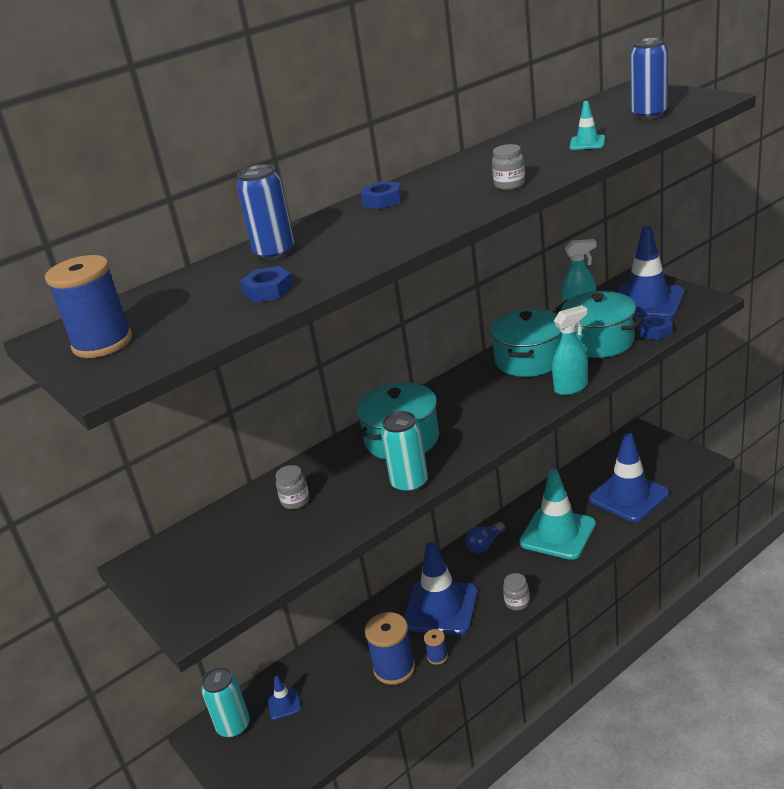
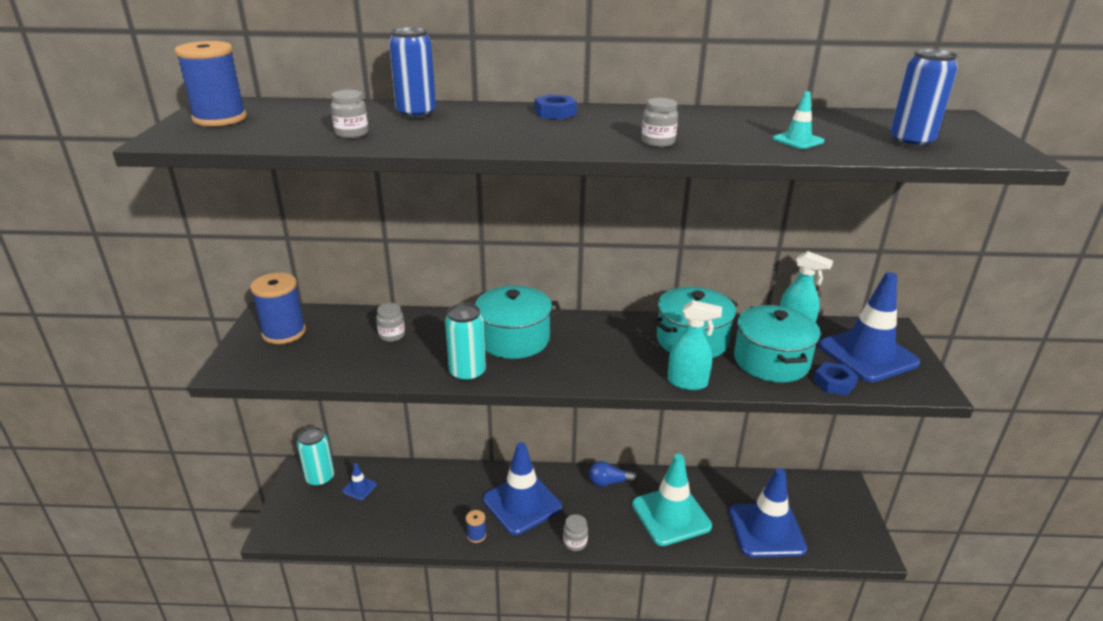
camera: 35 degrees right, 0 degrees up
(268, 290) = (352, 134): blue nut -> grey jar
(394, 668) = (442, 520): blue spool -> blue spool (284, 333)

